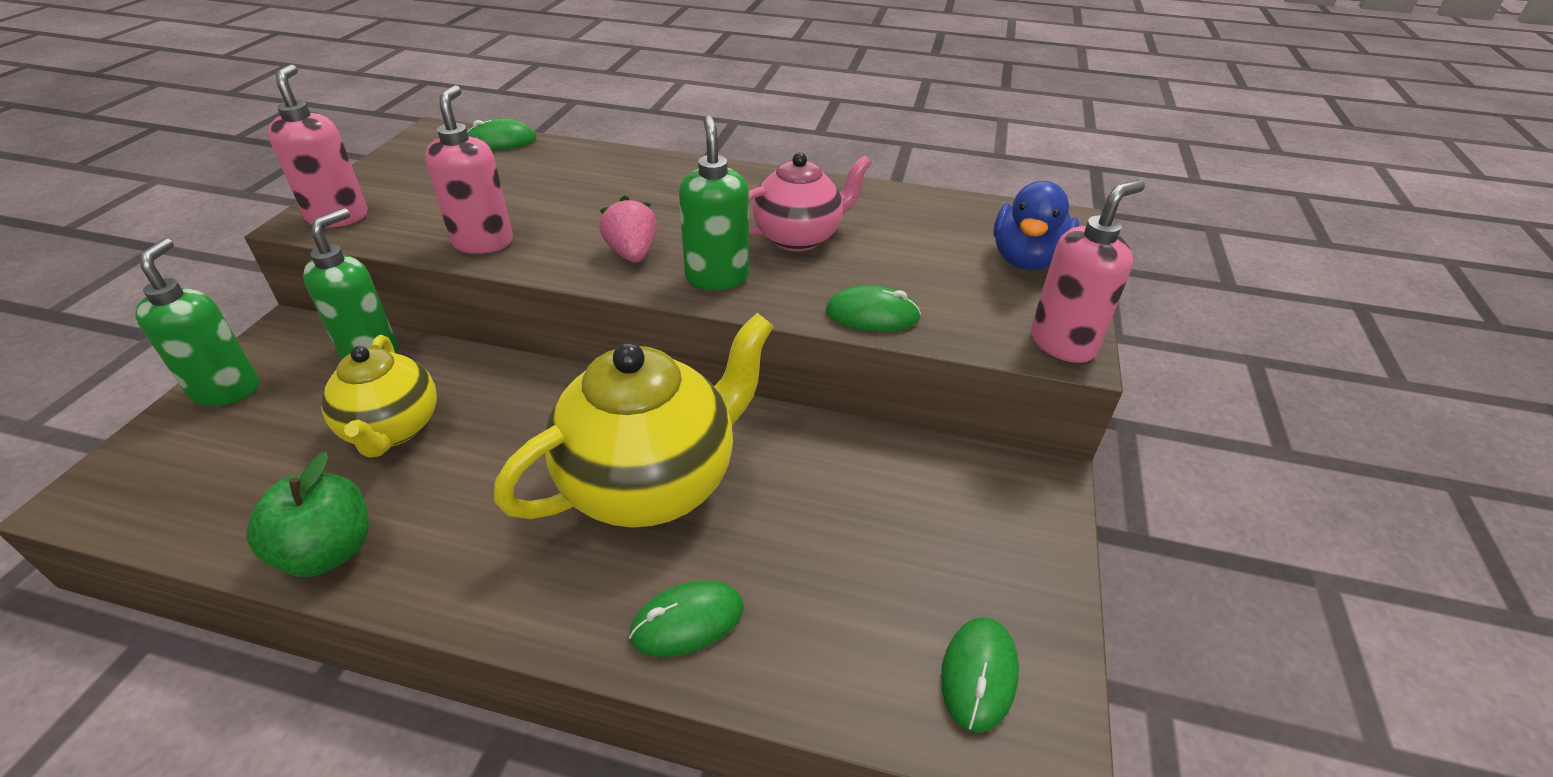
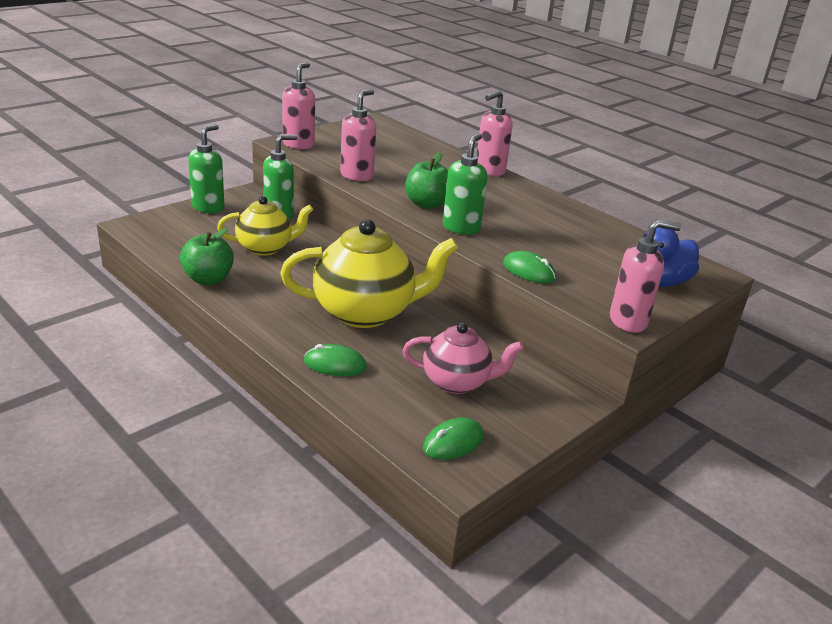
camera: 30 degrees right, 10 degrees down
(393, 429) = (266, 248): yellow teapot -> yellow teapot turned 120 degrees counterclockwise
(501, 141) = (407, 134): green mouse -> none
(632, 254) = (427, 204): pink strawberry -> green apple
(666, 163) = (489, 171): none -> pink soap dispenser
(799, 237) = (528, 227): pink teapot -> pink teapot (457, 382)

